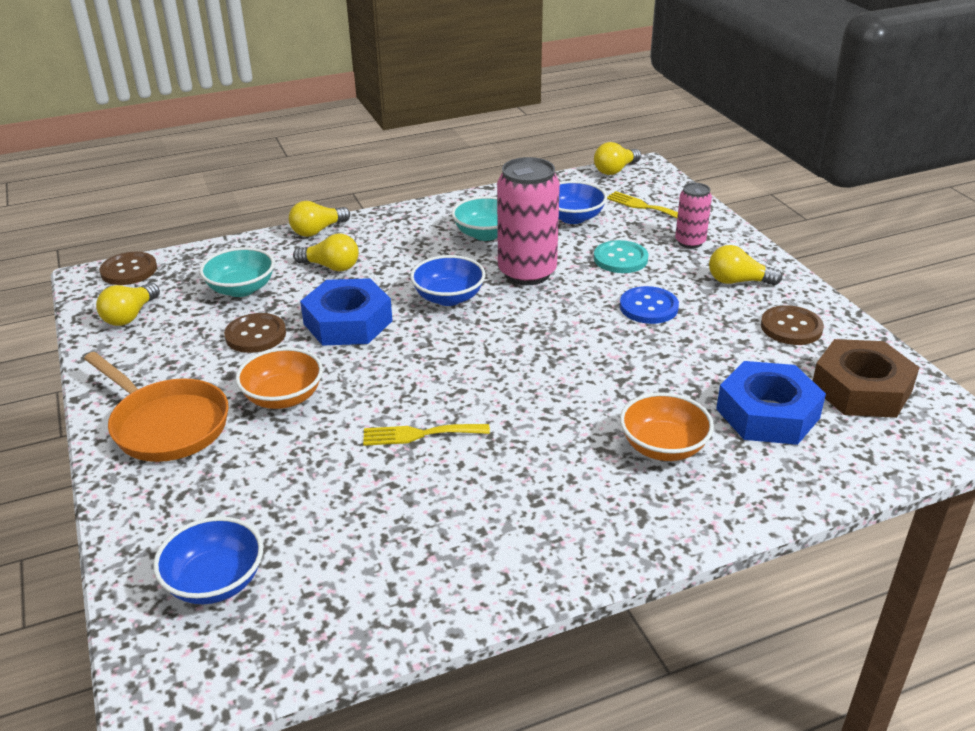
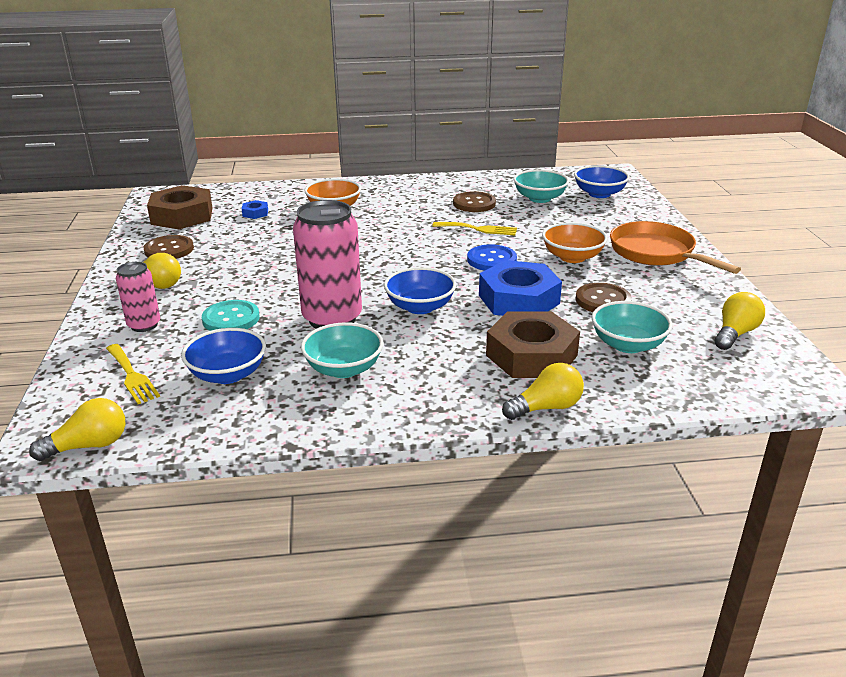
camera: 165 degrees left, 5 degrees down
(129, 270) = (772, 387): brown button -> brown button (474, 203)
(330, 542) = (539, 198): none -> turquoise bowl
(331, 267) = (531, 355): yellow light bulb -> brown nut
(648, 307) = (255, 276): blue button -> blue button (491, 260)
(767, 413) = (255, 213): blue nut -> blue nut, size x0.43

